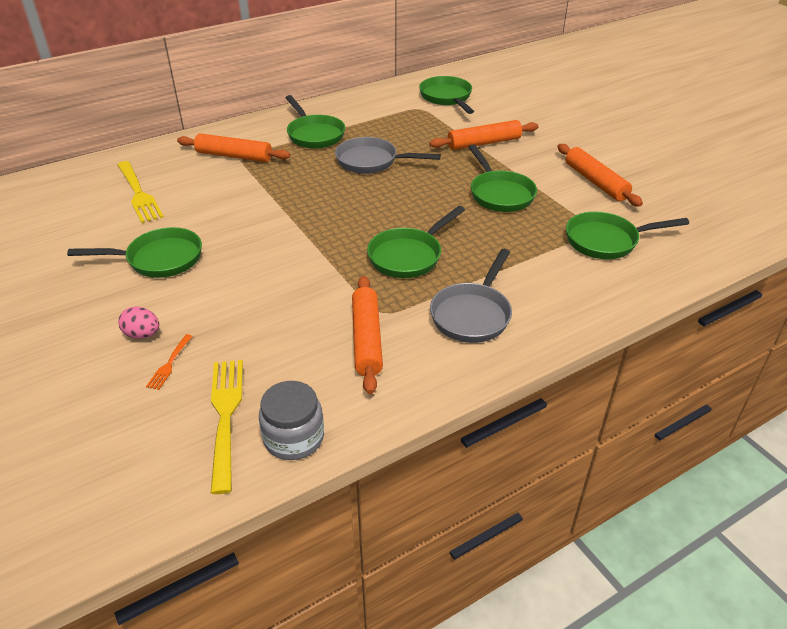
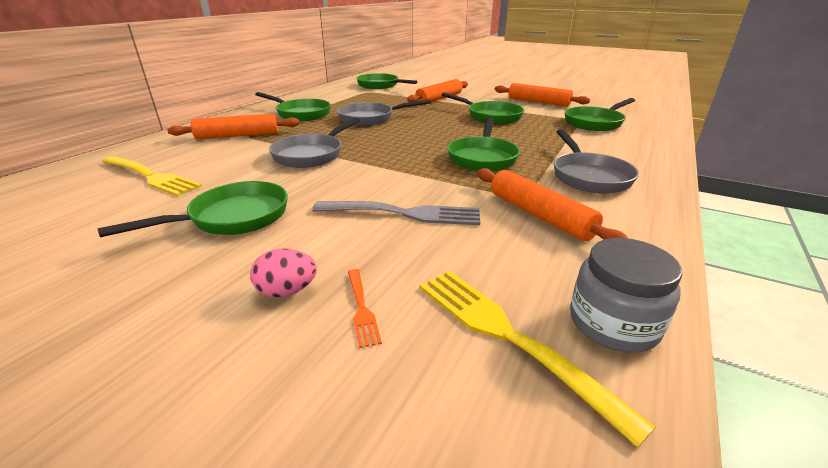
camera: 30 degrees left, 10 degrees down
(269, 203) = (312, 154): none -> grey pan
(269, 298) = (402, 214): none -> grey fork

